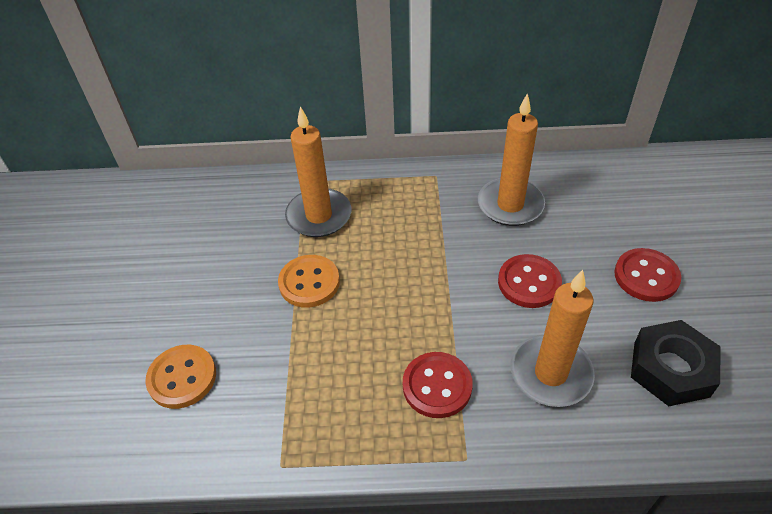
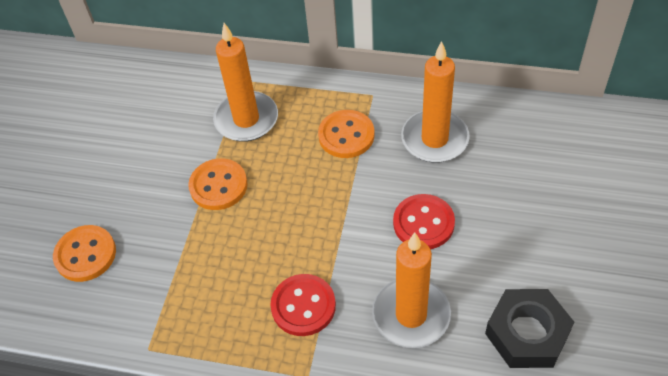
camera: 15 degrees right, 5 degrees up
(424, 215) = (346, 135): none -> orange button
(646, 276) = (541, 238): red button -> none

